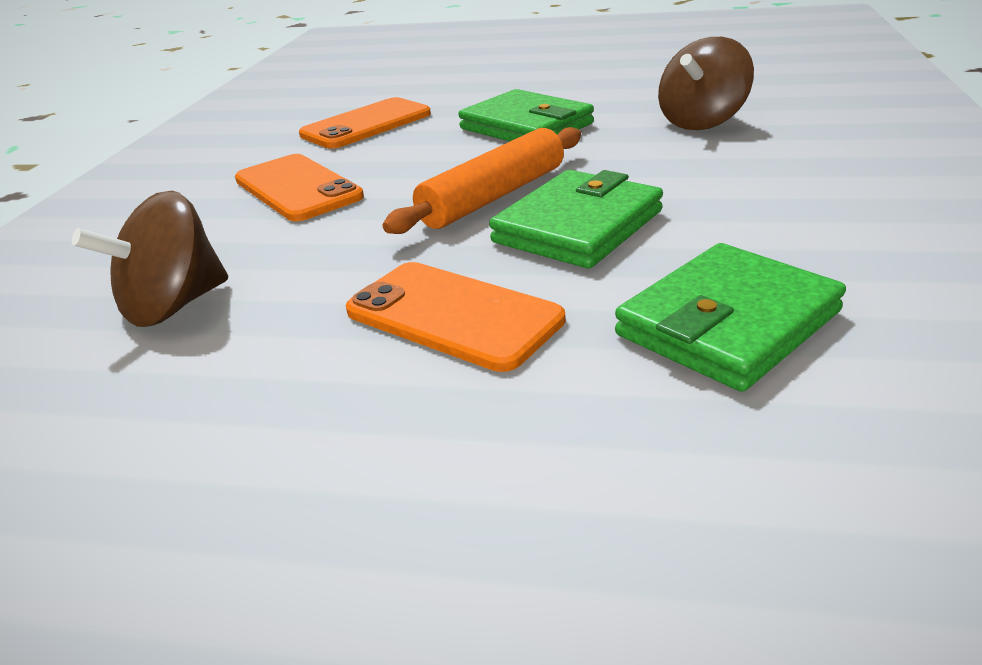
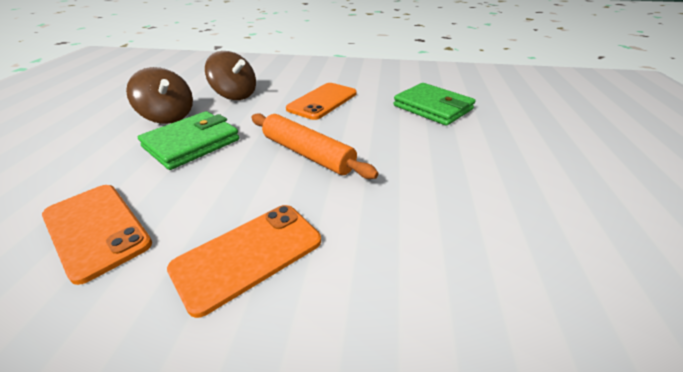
camera: 95 degrees left, 5 degrees up
(174, 306) = (463, 288): brown spinning top -> brown spinning top (168, 117)
(453, 315) = (442, 162): orange phone -> orange phone (322, 101)
(578, 226) = (353, 130): green wallet -> none

